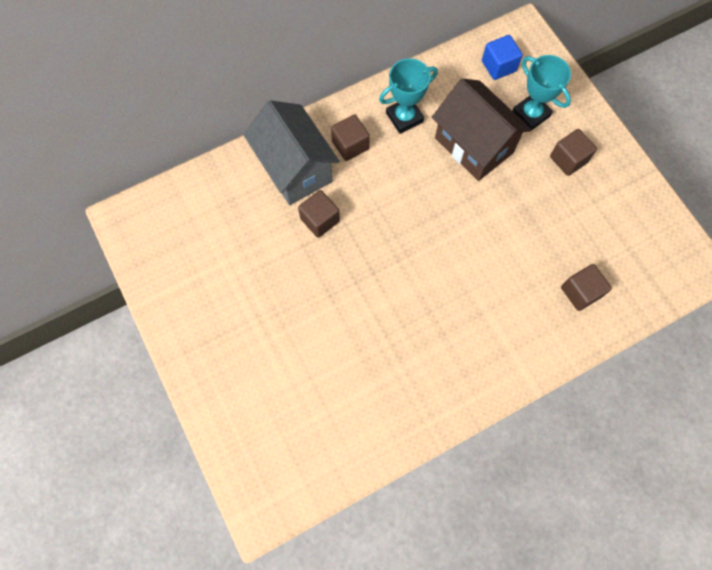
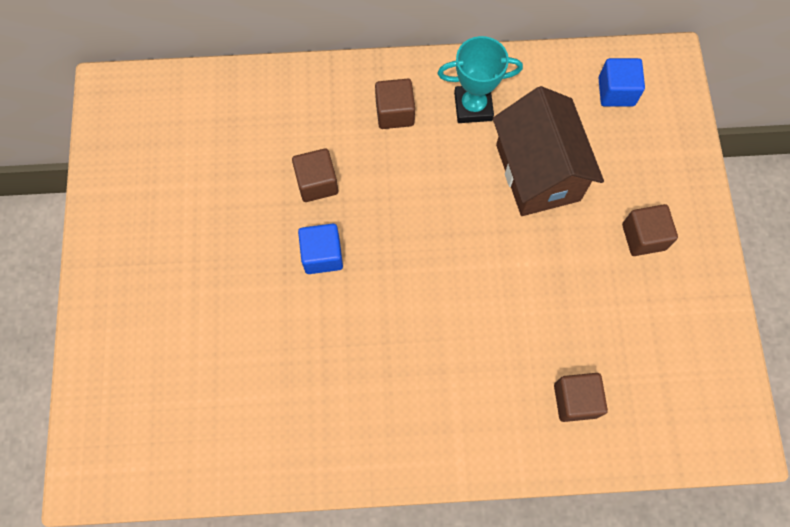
camera: 25 degrees right, 0 degrees up
(294, 169) = (319, 113): grey house -> none
(351, 270) = (322, 255): none -> blue cube
(531, 114) = (625, 164): turquoise trophy -> none

